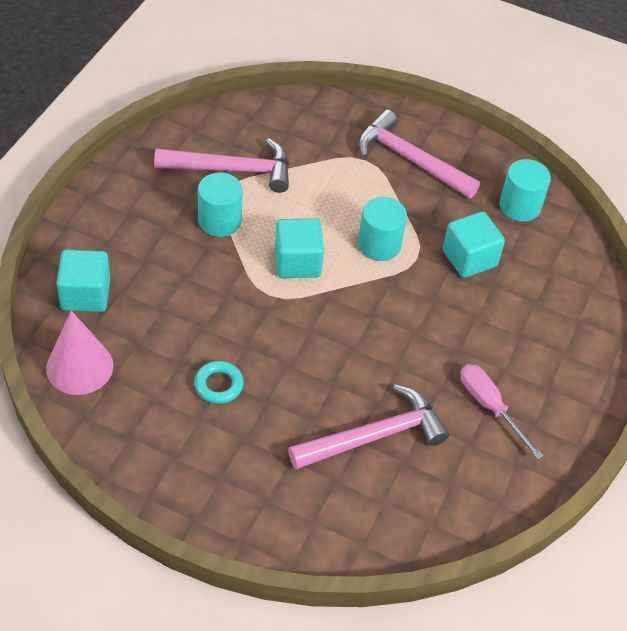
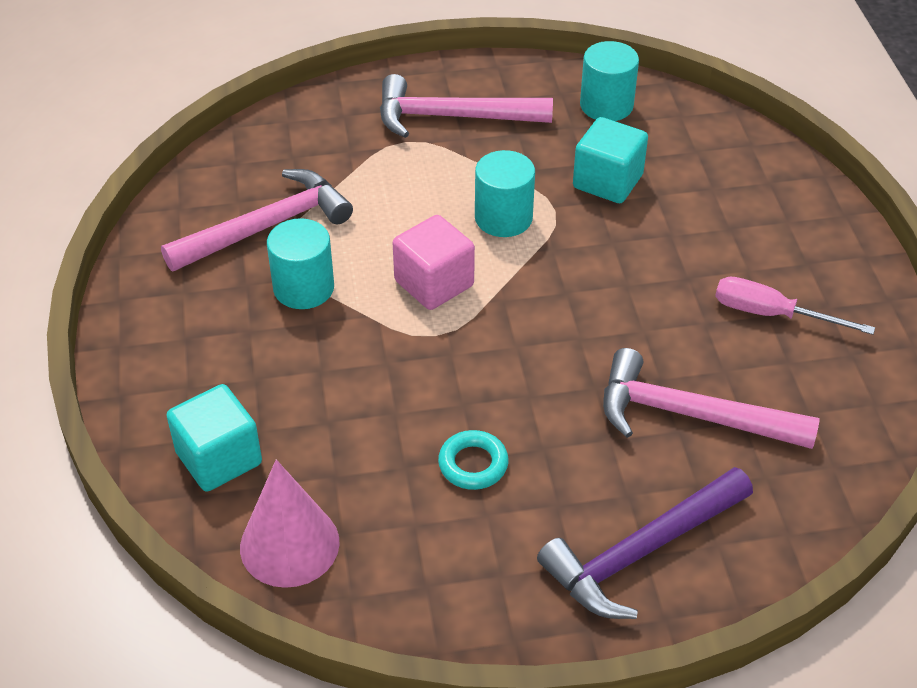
camera: 30 degrees left, 5 degrees down
(265, 496) = (640, 552): none -> purple hammer
(297, 262) = (434, 283): turquoise cube -> pink cube
(375, 436) = (690, 414): pink hammer -> pink hammer turned 105 degrees counterclockwise

